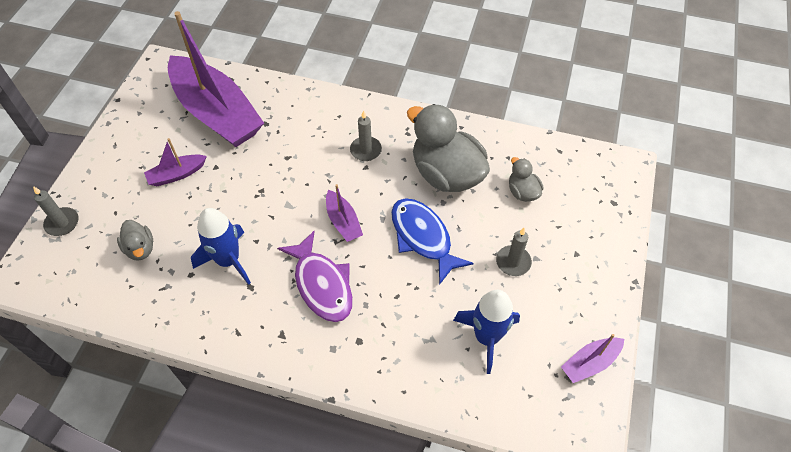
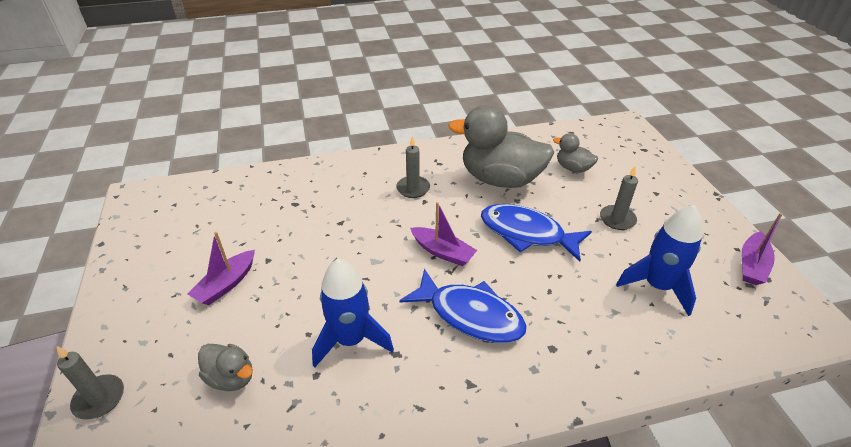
camera: 30 degrees left, 15 degrees down
(217, 113) = (234, 214): purple boat -> none
(322, 284) = (470, 315): purple fish -> blue fish

